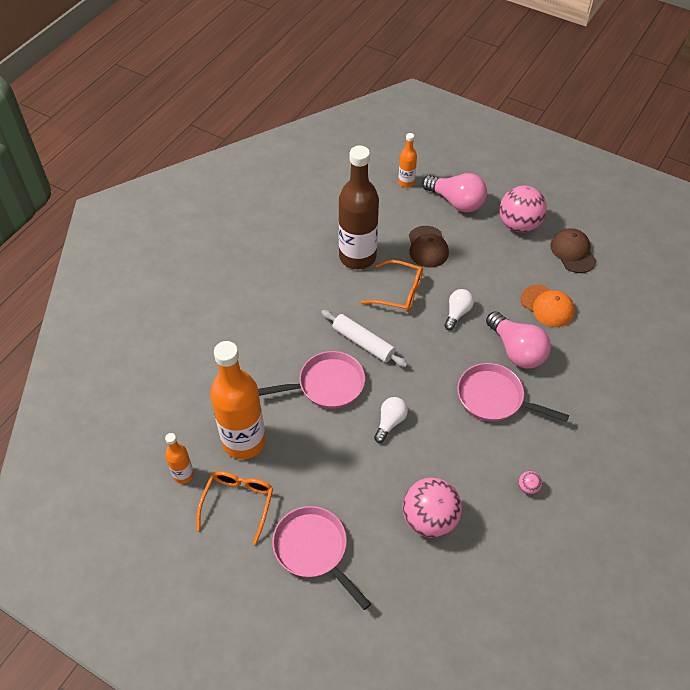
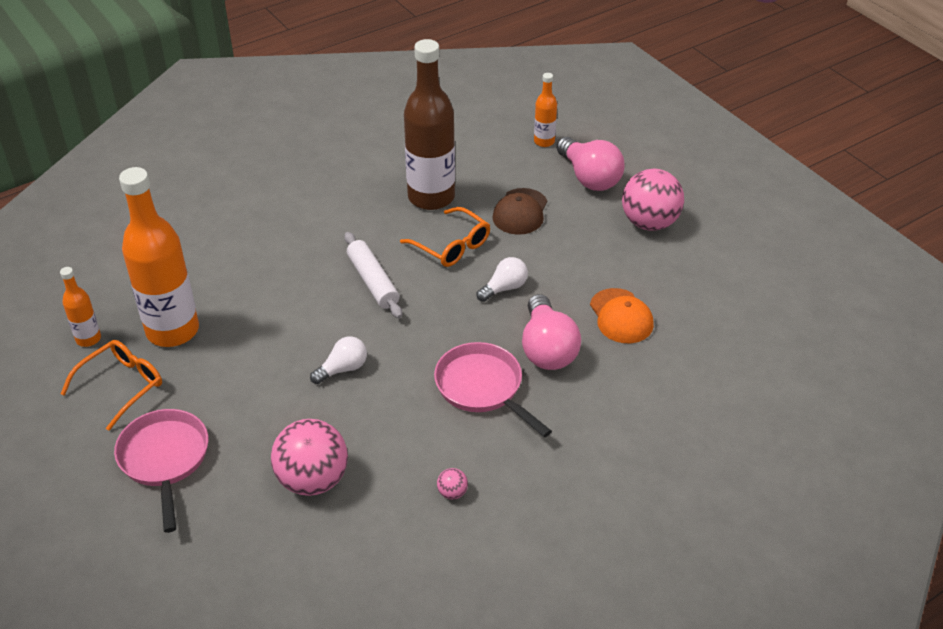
camera: 25 degrees right, 10 degrees down
(327, 385) = (301, 308): pink pan -> none
(573, 252) = (697, 271): brown cap -> none

